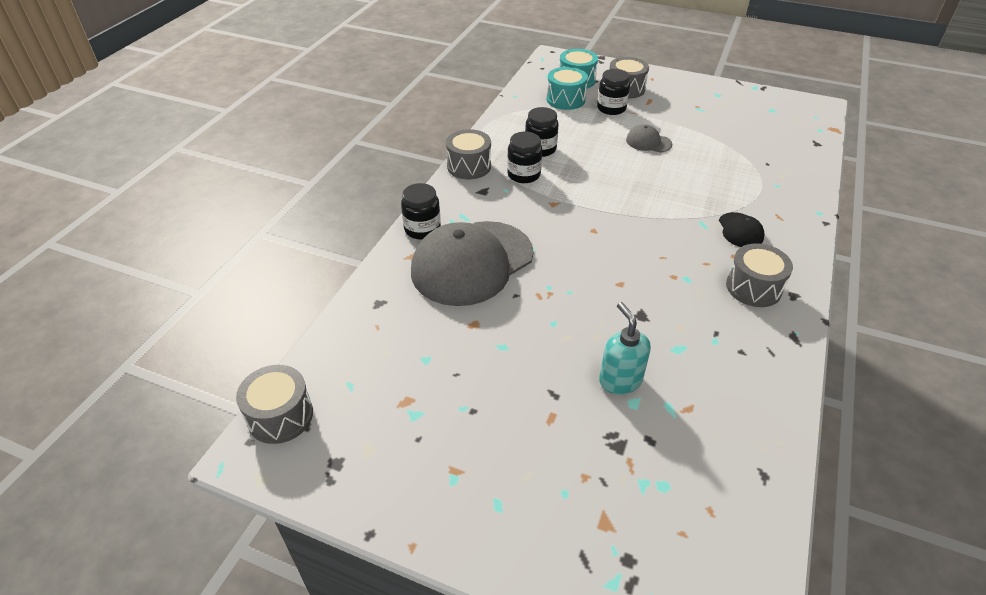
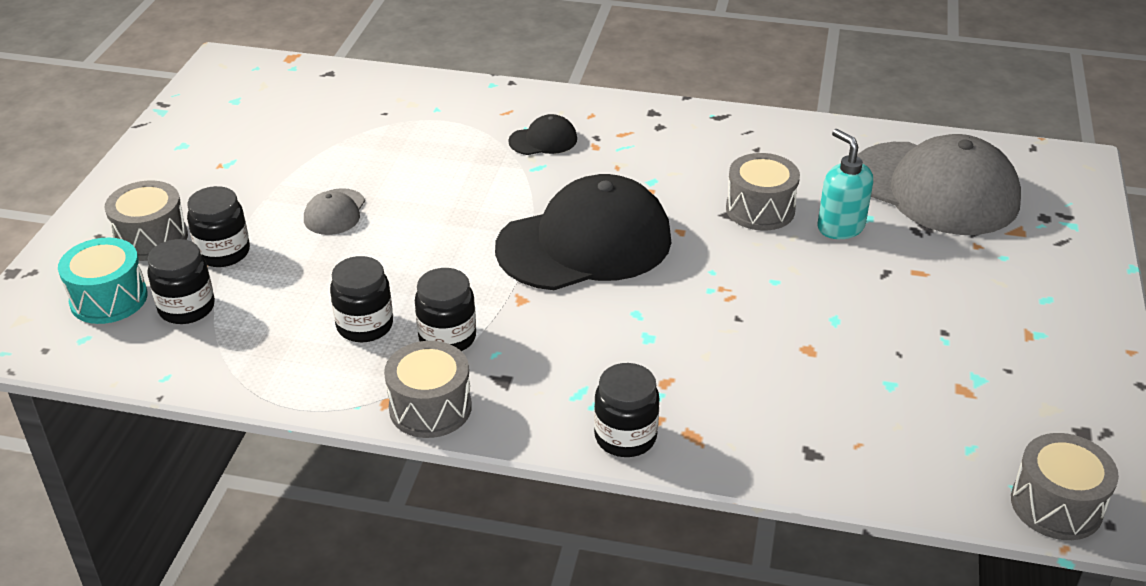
camera: 100 degrees left, 5 degrees down
(472, 263) = (688, 368): grey cap -> grey cap (934, 189)
(565, 99) = (187, 308): turquoise drum -> black jar
(608, 235) = (585, 243): none -> black cap
(620, 380) = (840, 227): turquoise soap dispenser -> turquoise soap dispenser turned 90 degrees clockwise
(753, 287) = (650, 136): grey drum -> grey drum (760, 209)

